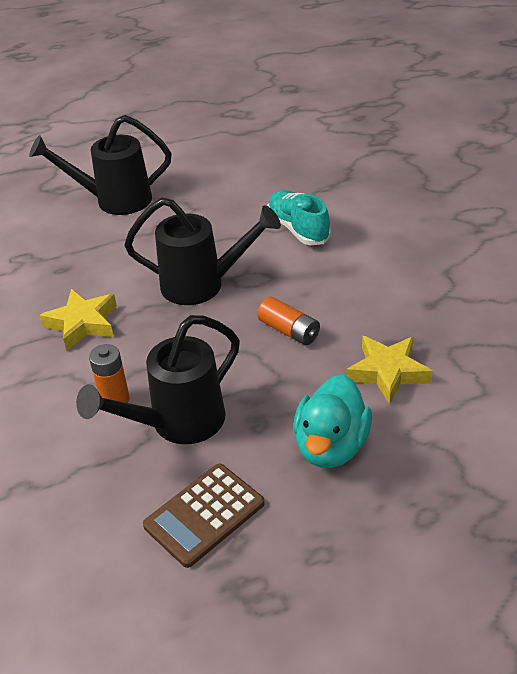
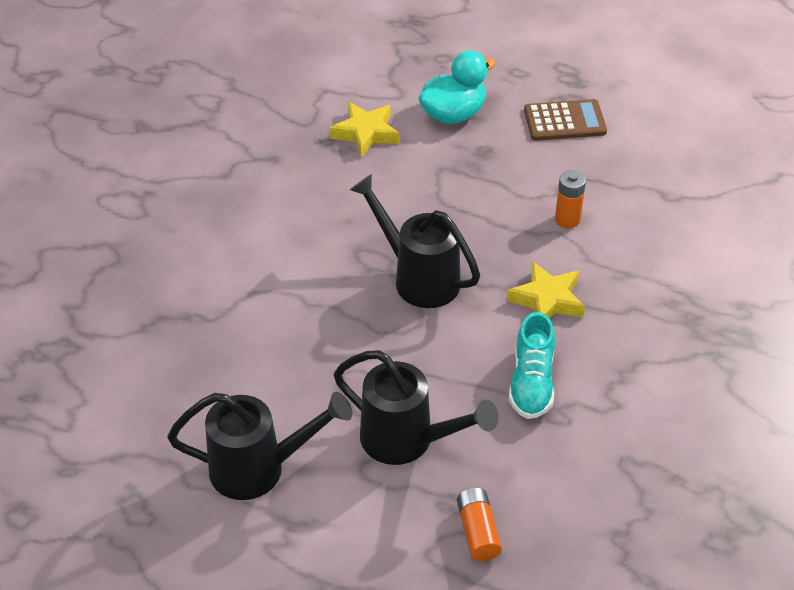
camera: 145 degrees left, 5 degrees up
(178, 423) = (536, 179): black watering can -> black watering can (259, 469)
(289, 331) = (395, 198): orange battery -> orange battery (478, 531)
(298, 229) = (279, 285): turquoise shoe -> turquoise shoe (531, 383)

